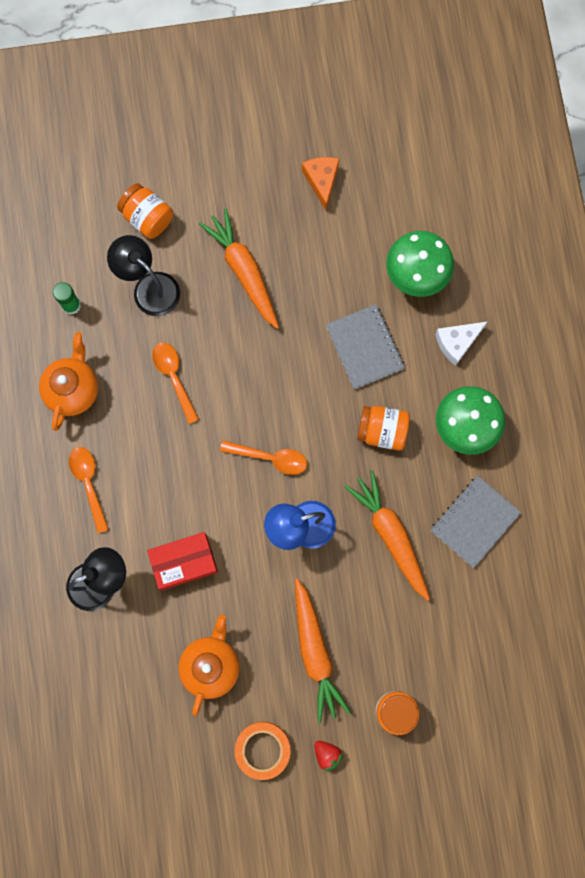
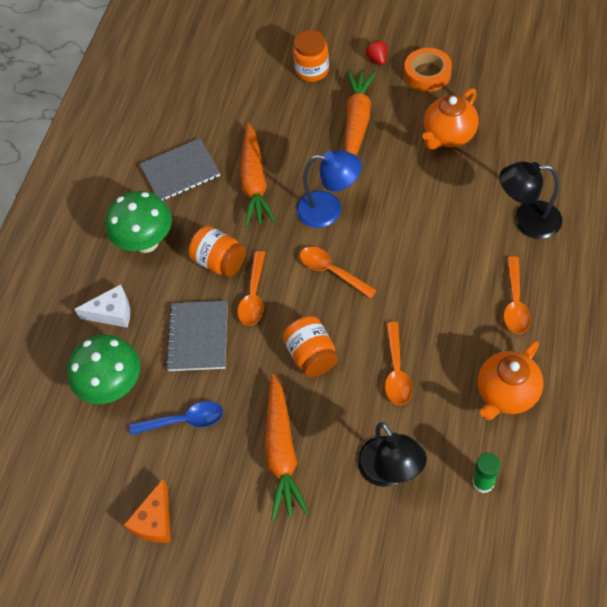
camera: 150 degrees left, 20 degrees down
(147, 218) = (364, 552): orange jar -> orange jar (312, 355)
(184, 562) = (444, 214): red box -> none
(333, 406) = (254, 295): none -> orange spoon
(339, 268) = (184, 420): none -> blue spoon

